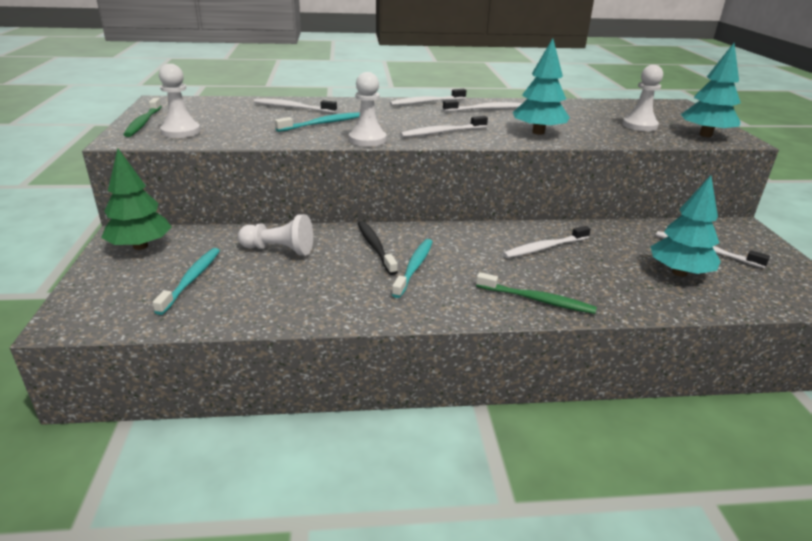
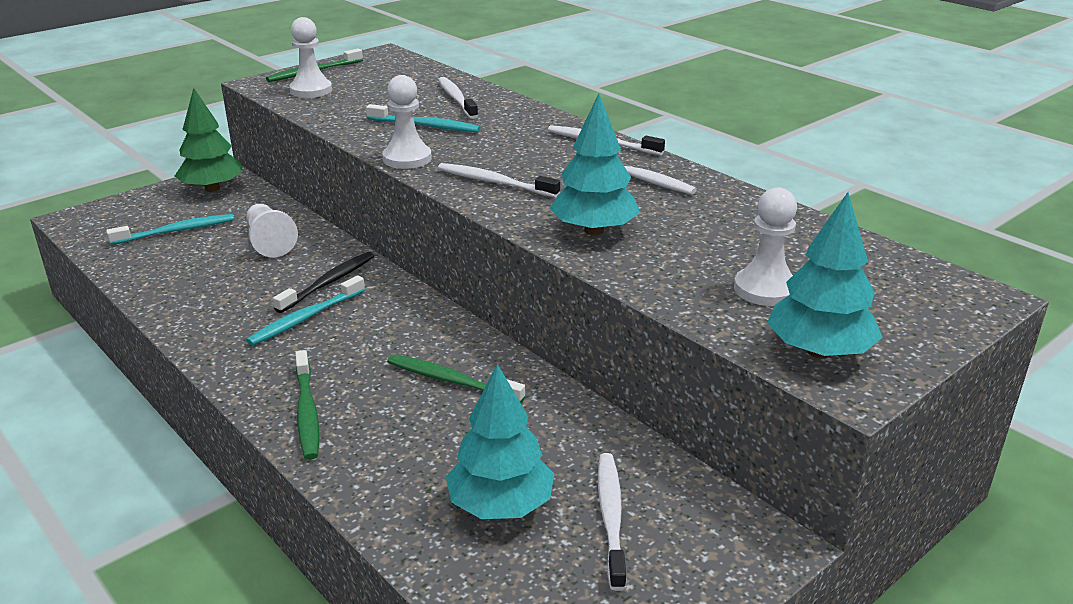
camera: 55 degrees right, 0 degrees up
(414, 267) = (306, 318): turquoise toothbrush -> turquoise toothbrush turned 150 degrees clockwise
(545, 248) = (452, 381): white toothbrush -> green toothbrush

